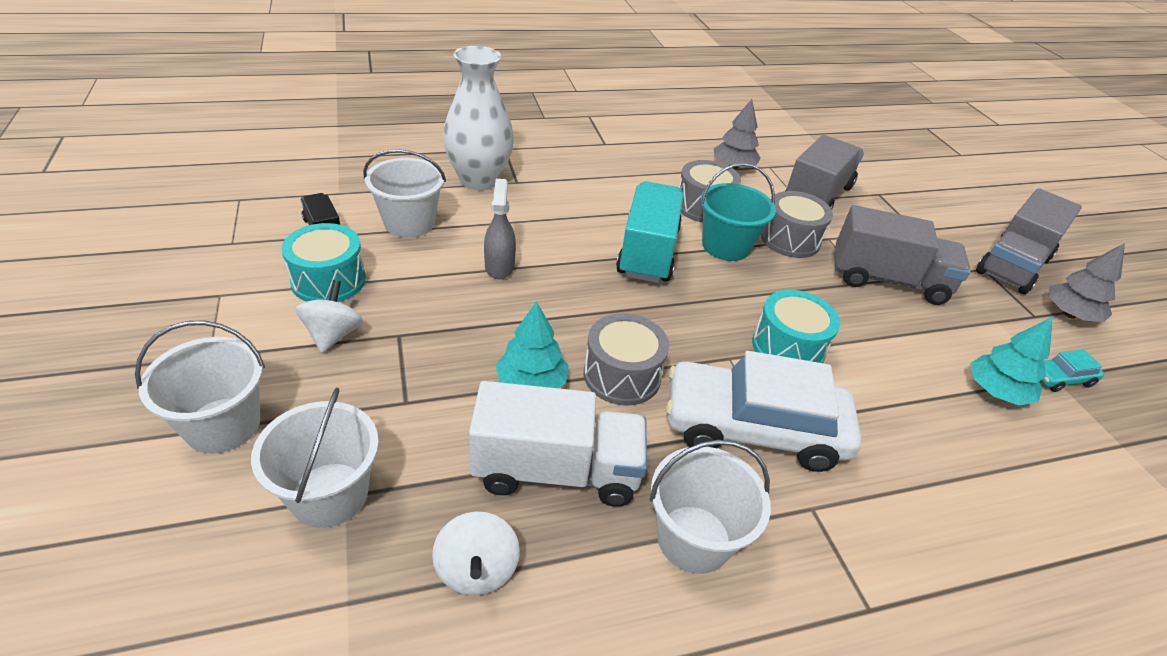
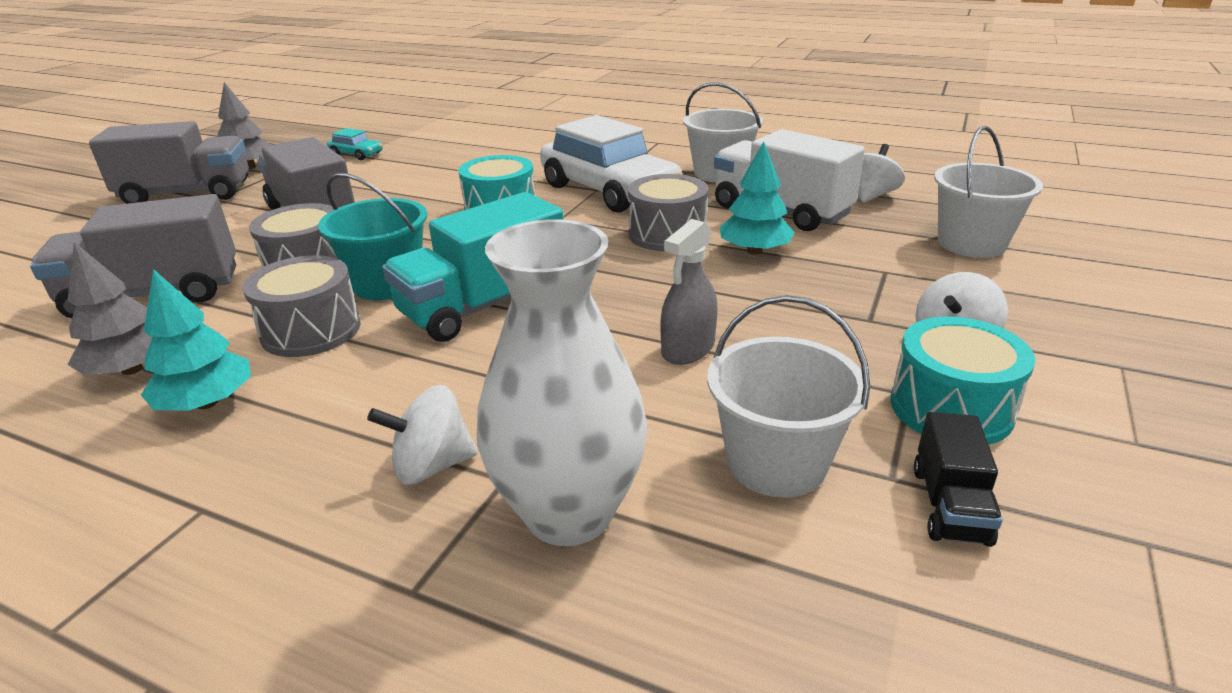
camera: 135 degrees left, 10 degrees down
(223, 425) = (1082, 304): white bucket -> none
(550, 177) = (432, 466): none -> white spinning top
(996, 391) = (412, 161): turquoise tree -> turquoise tree (207, 403)

